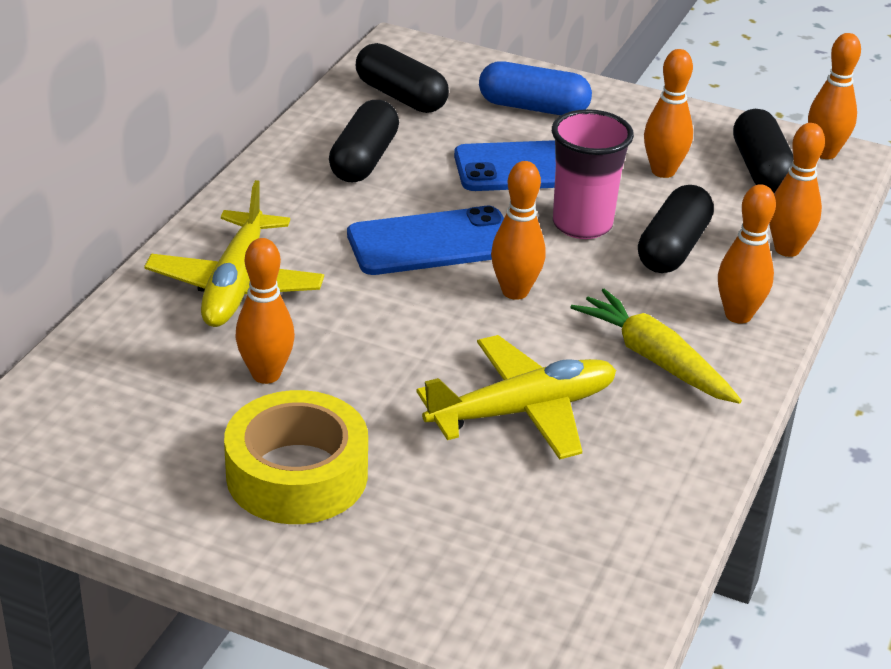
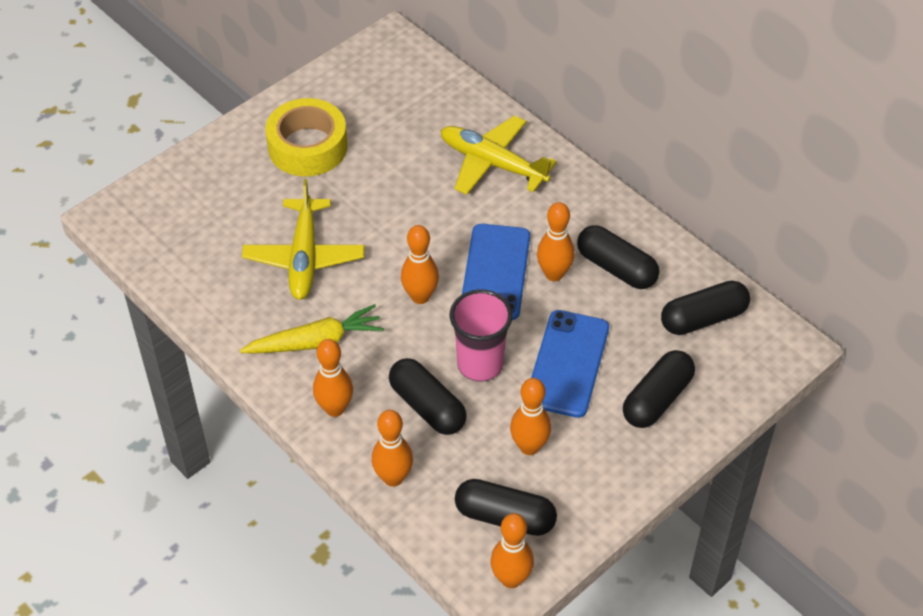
camera: 115 degrees right, 15 degrees up
(266, 374) = (398, 155): orange bowling pin -> orange bowling pin (554, 274)
(533, 107) = (657, 399): blue capsule -> black capsule

